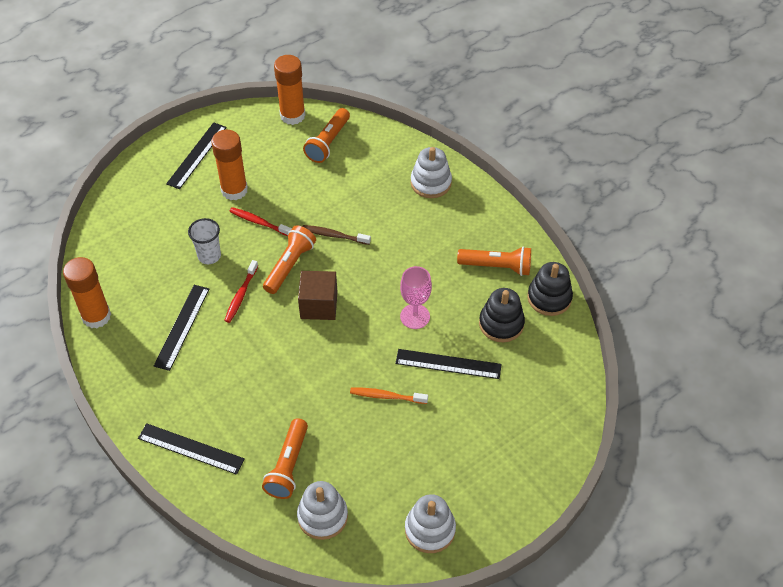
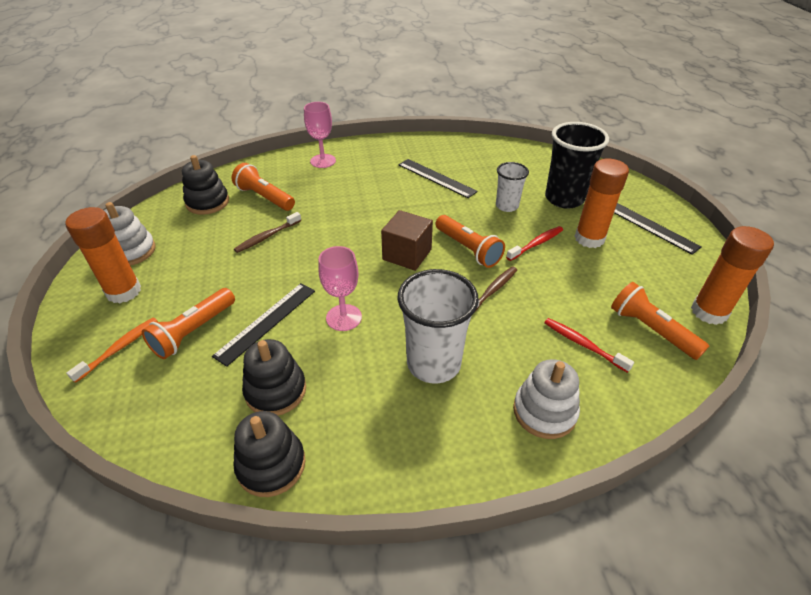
camera: 115 degrees right, 10 degrees down
(96, 316) = (473, 145): orange glue stick -> orange glue stick (124, 291)
(177, 217) = (564, 199): none -> black cup
(191, 448) = (323, 161): black ruler -> pink goblet
(241, 295) = (450, 213): red toothbrush -> red toothbrush (583, 344)
(322, 516) = (207, 202): white stacking toy -> black stacking toy
(349, 425) = (267, 237): none -> brown toothbrush
(386, 396) = (272, 267): orange toothbrush -> orange toothbrush (119, 348)
(426, 247) = (433, 364): none -> white cup
(497, 266) = (360, 426): orange flashlight -> orange flashlight (193, 331)

